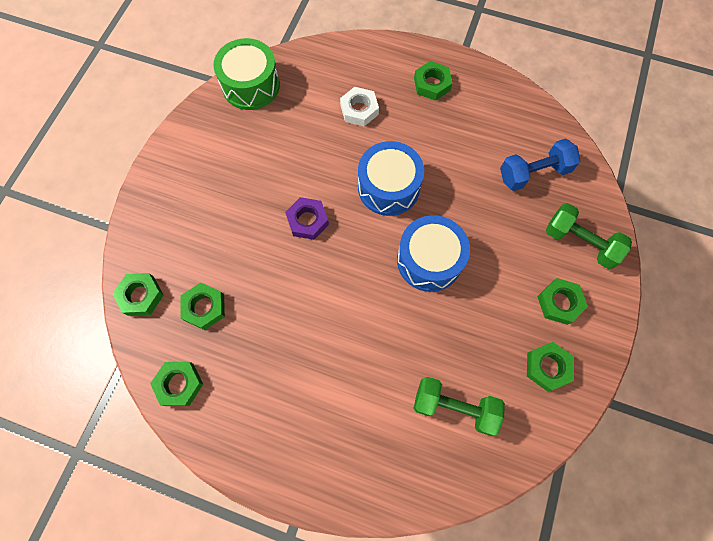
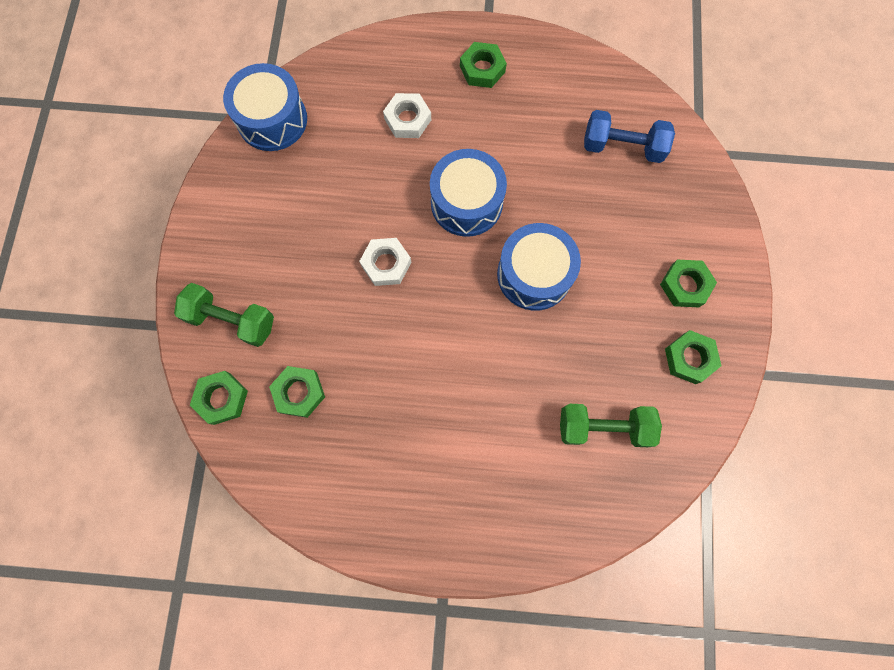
camera: 15 degrees left, 5 degrees up
(179, 384) = (297, 484): green nut -> none
(251, 85) = (272, 120): green drum -> blue drum
(307, 221) = (386, 264): purple nut -> white nut
(533, 173) = (622, 147): blue dumbbell -> blue dumbbell turned 45 degrees clockwise
(580, 242) = (691, 213): green dumbbell -> green dumbbell (232, 320)

